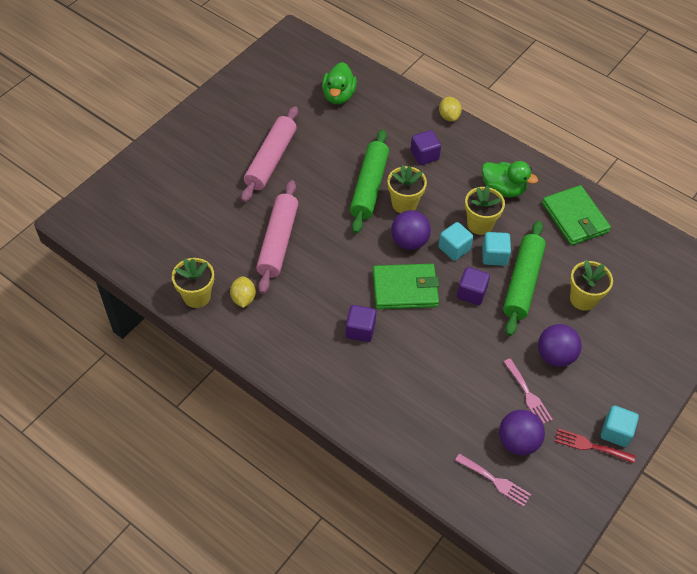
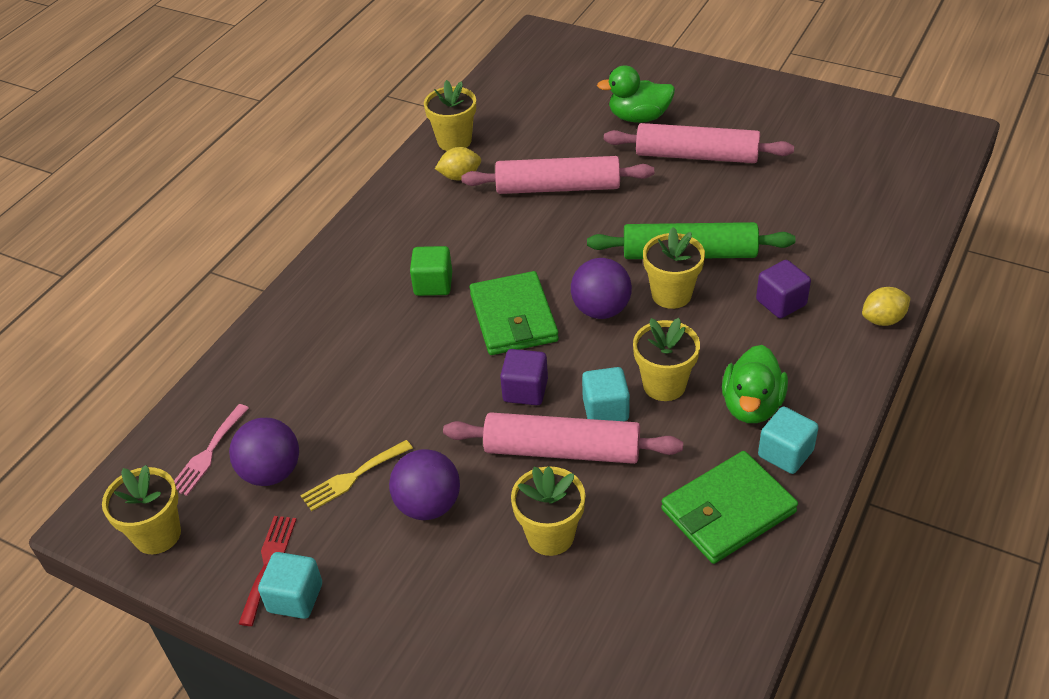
camera: 85 degrees right, 10 degrees down
(338, 96) = (855, 195): green duck -> green duck (638, 117)
(360, 330) = (433, 284): purple cube -> green cube
(454, 248) = (604, 360): turquoise cube -> turquoise cube (785, 453)
(522, 282) = (562, 450): green rolling pin -> pink rolling pin
(528, 394) = (352, 477): pink fork -> yellow fork
(561, 513) = (157, 534): none -> yellow flower pot

